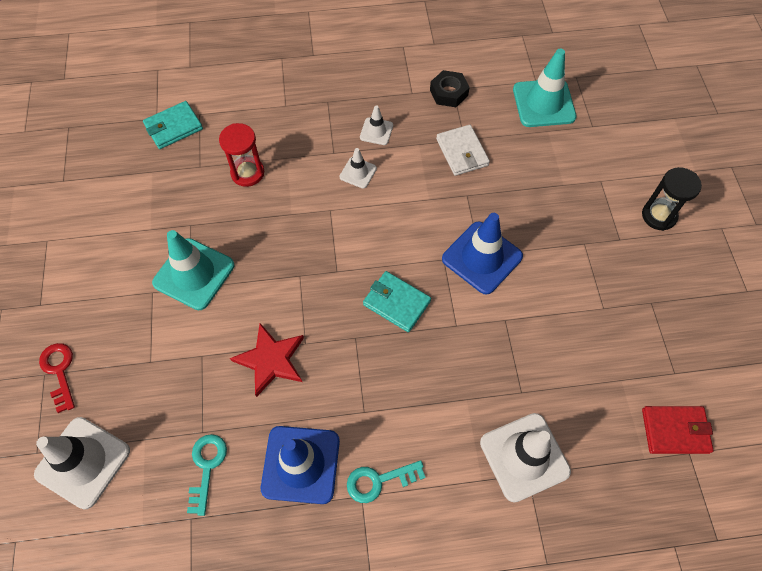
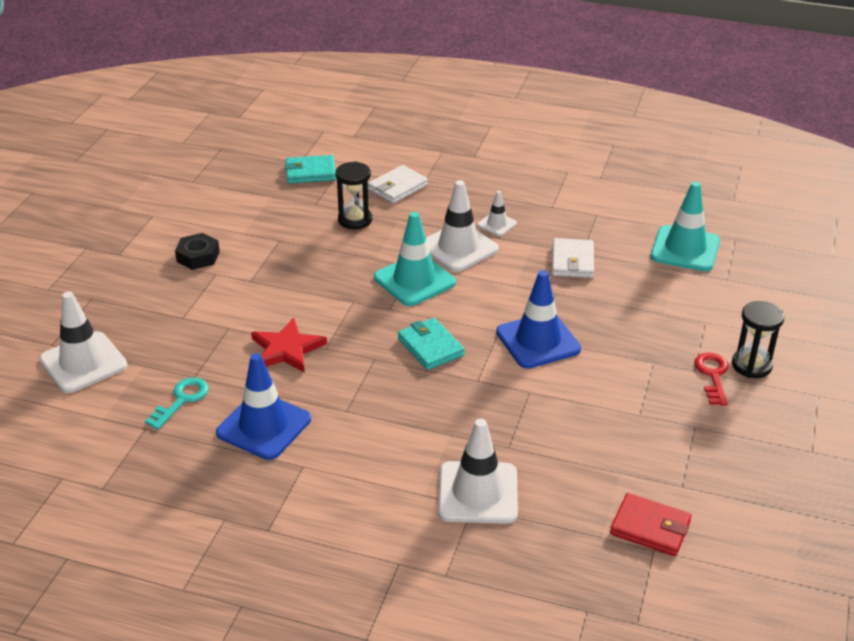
camera: 25 degrees right, 25 degrees down
(59, 371) = (104, 300): red key -> red key (712, 375)
(194, 274) = (260, 273): turquoise traffic cone -> turquoise traffic cone (414, 280)
(247, 173) = (355, 220): red hourglass -> black hourglass
(265, 118) = (398, 187): none -> white wallet
(358, 173) = (458, 248): white traffic cone -> white traffic cone, size x1.95
(379, 481) = (326, 461): turquoise key -> none
(448, 93) = (589, 216): black nut -> black nut (198, 256)

